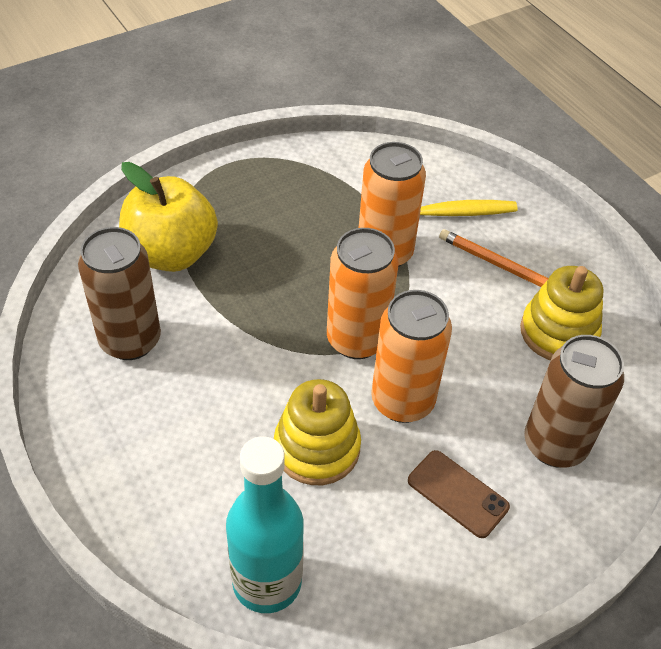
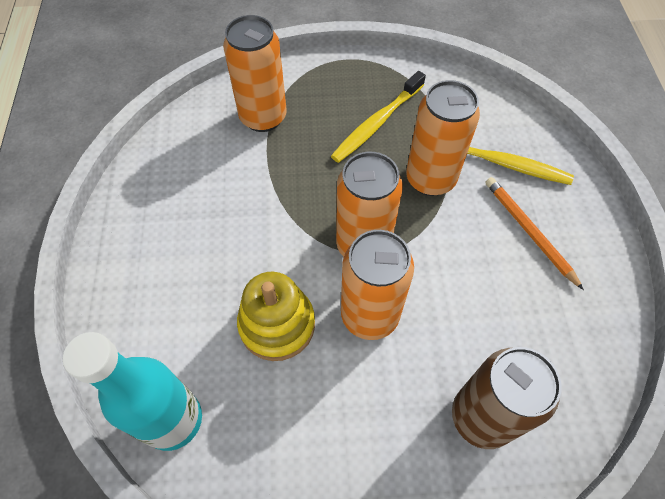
camera: 30 degrees right, 10 degrees up
(130, 340) = (193, 175): brown can -> none
(171, 253) = (263, 117): yellow apple -> orange can
(298, 218) = (377, 123): none -> yellow toothbrush
(457, 494) = (368, 421): brown phone -> none
(558, 332) = (546, 312): yellow stacking toy -> none

